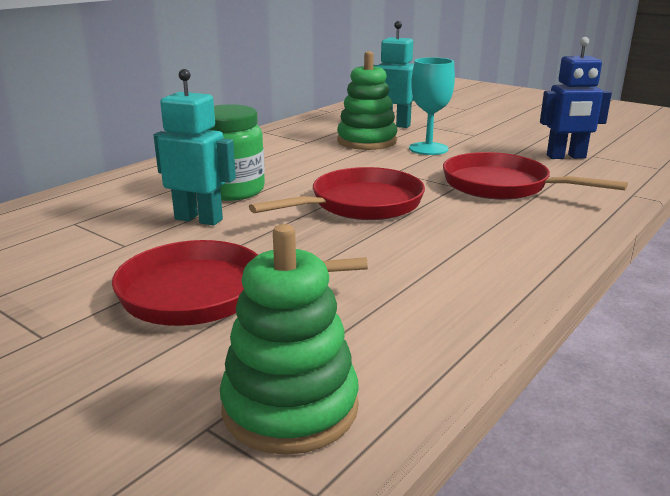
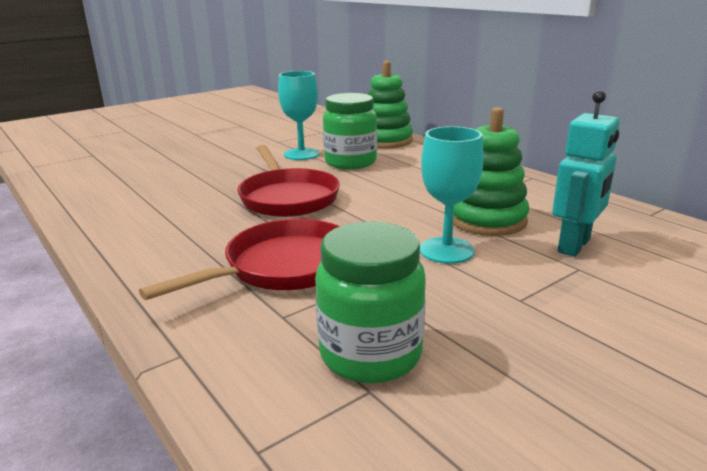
camera: 105 degrees right, 0 degrees up
(199, 219) = (301, 154): turquoise robot -> turquoise goblet
(205, 293) = (197, 155): red pan -> none
(290, 407) = (81, 165): green stacking toy -> green stacking toy (386, 141)
(566, 157) = (370, 354): blue robot -> green jar

